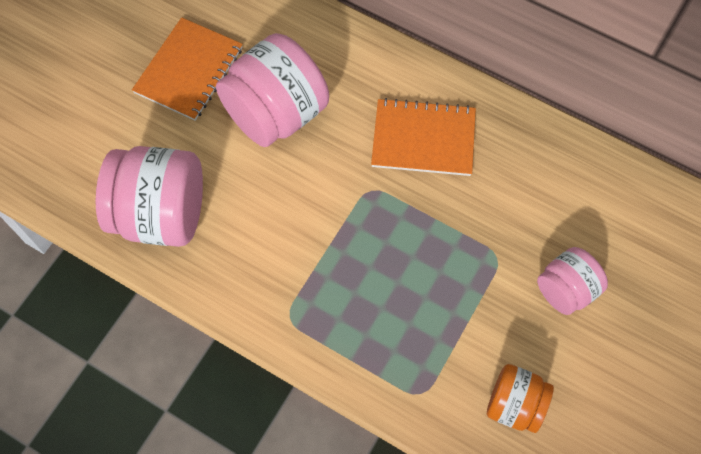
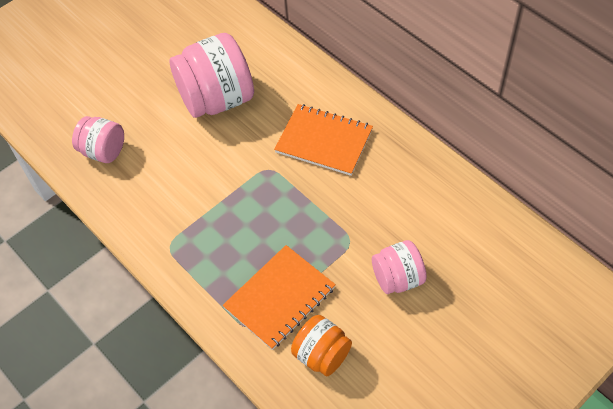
camera: 20 degrees right, 10 degrees down
(161, 214) = (103, 151): pink jar -> pink jar, size x0.57
(189, 70) = (164, 56): orange notebook -> orange notebook (279, 298)

